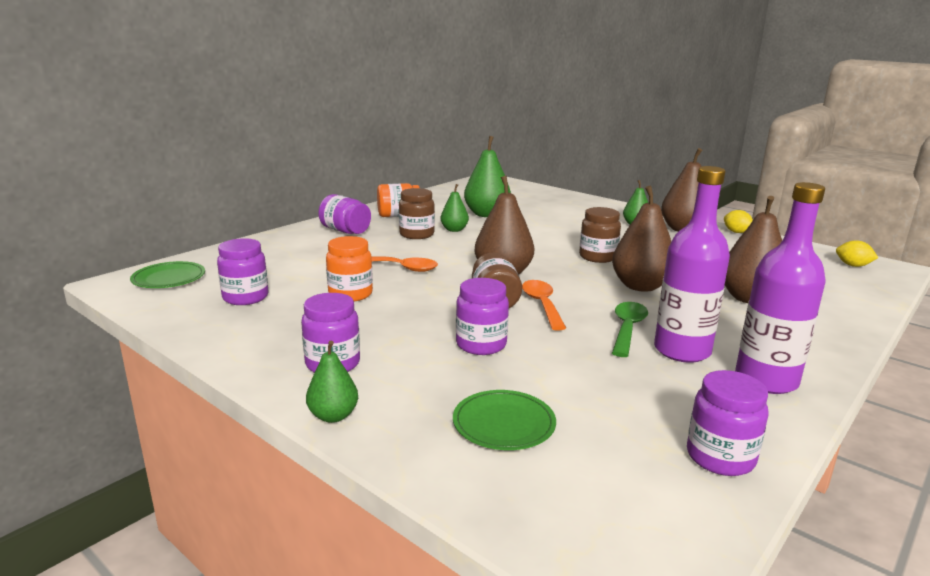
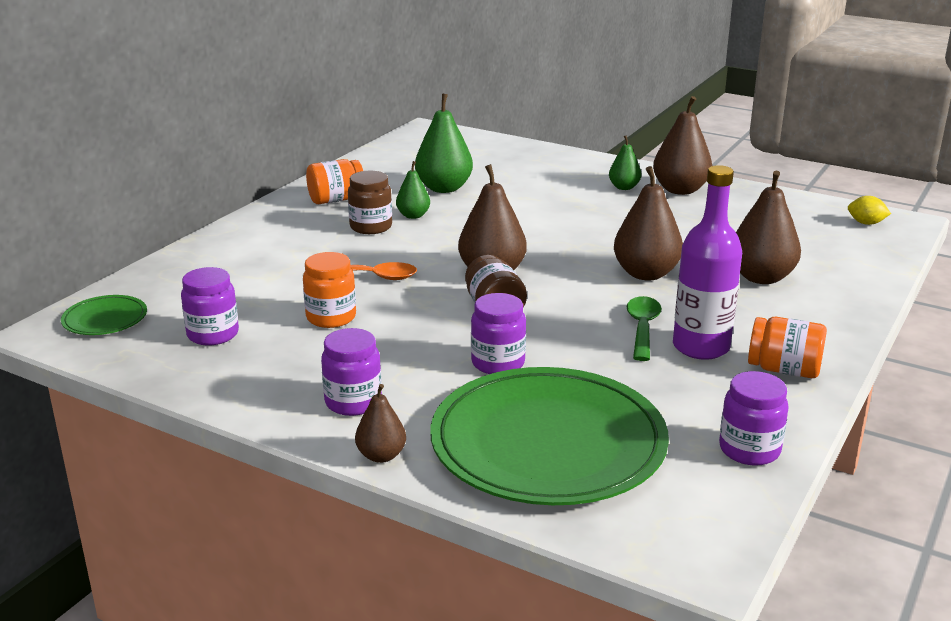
camera: 10 degrees left, 5 degrees up
(333, 416) = (381, 456): green pear -> brown pear
(345, 231) = (281, 230): purple jar -> none
(504, 424) = (548, 443): green plate -> green plate, size x2.37
(542, 305) = (547, 308): orange spoon -> none
(597, 257) = (591, 239): brown jar -> none
(736, 232) = (740, 188): yellow lemon -> none
(766, 380) = (784, 370): purple bottle -> orange jar

